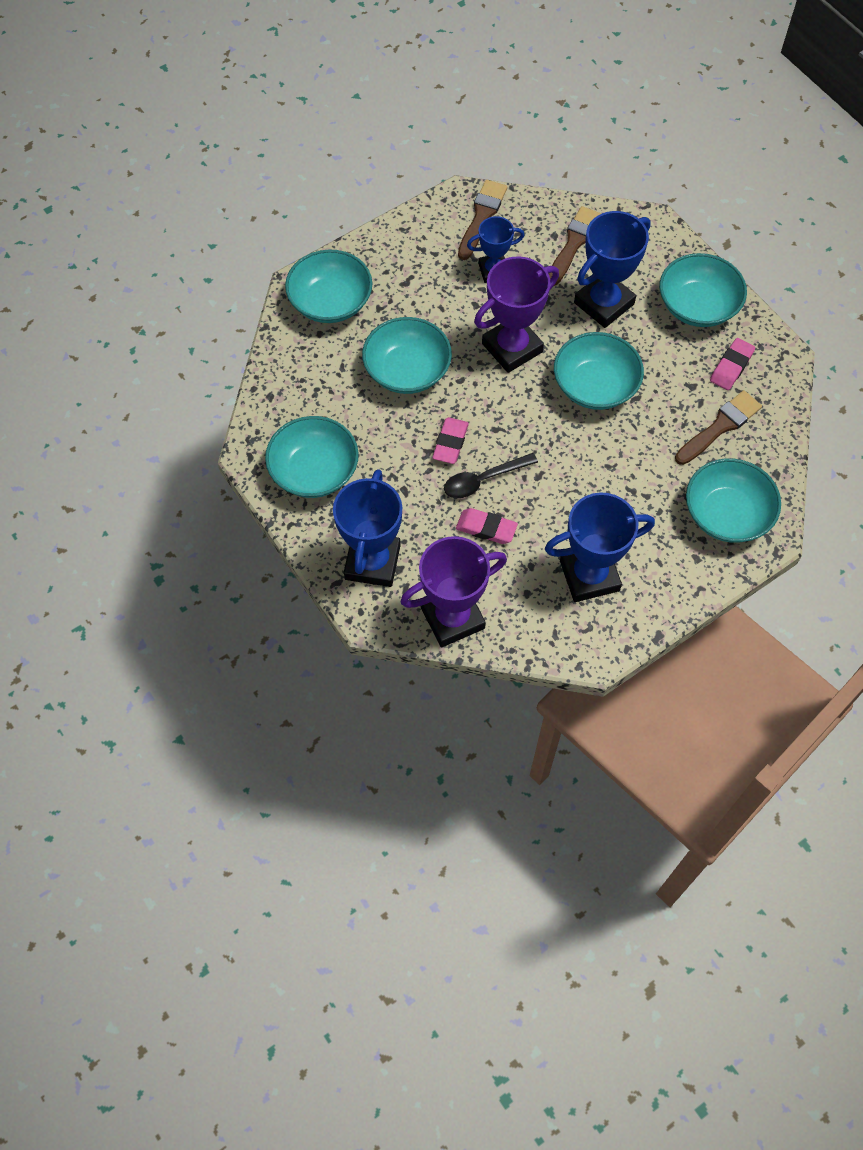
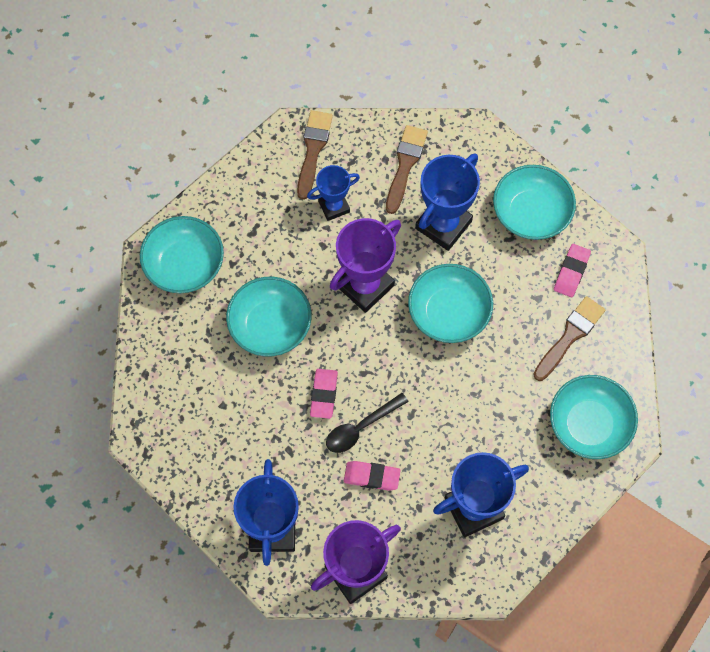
camera: 10 degrees left, 5 degrees up
(314, 471) = (201, 445): turquoise bowl -> none

